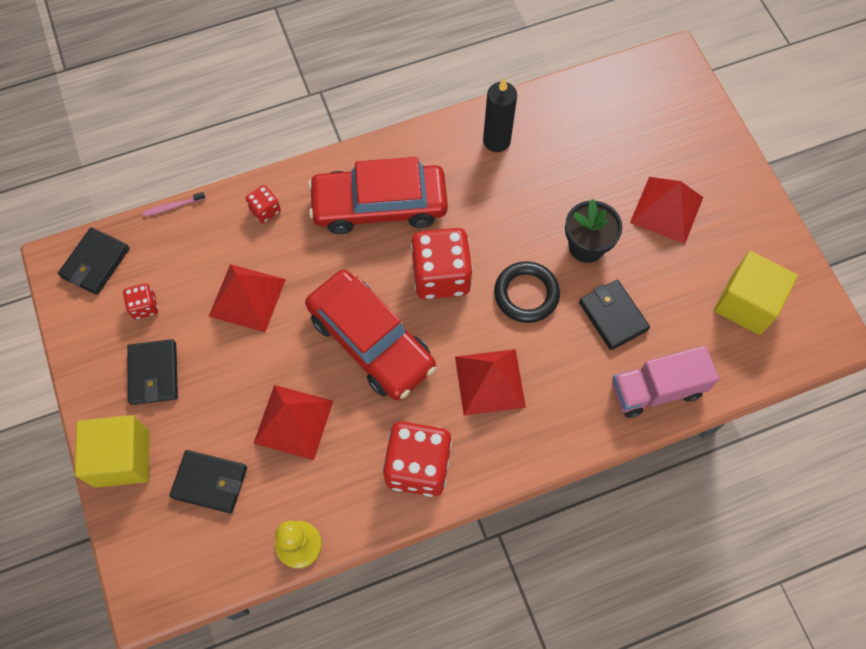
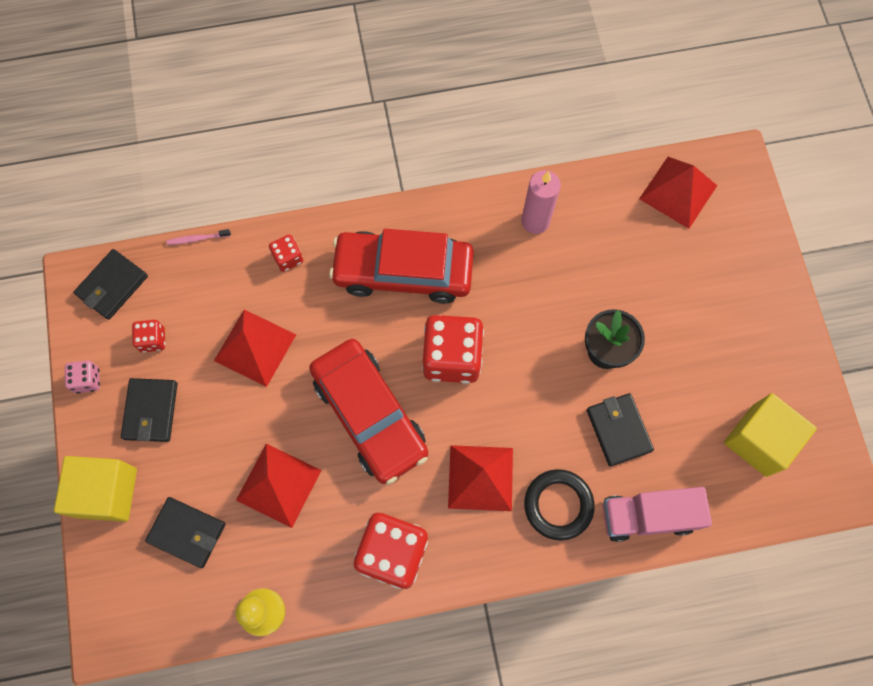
camera: 10 degrees right, 5 degrees up
(85, 355) = (87, 380): none -> pink dice
(496, 141) = (535, 221): black candle -> pink candle
(526, 294) = (534, 391): black ring -> black ring (558, 505)
(666, 209) = (697, 325): red pyramid -> red pyramid (678, 192)

